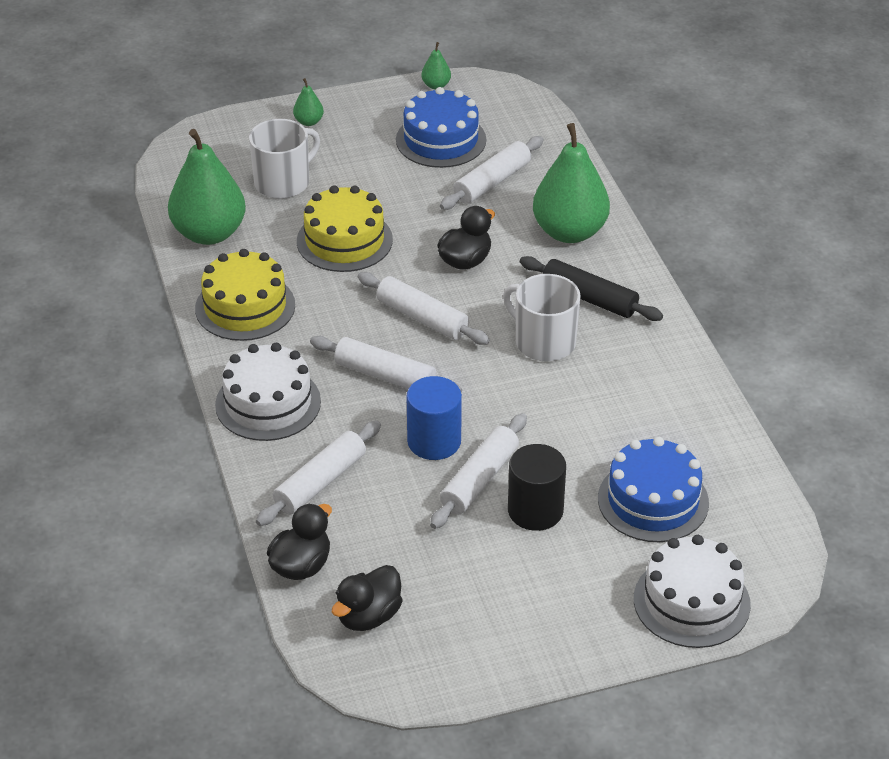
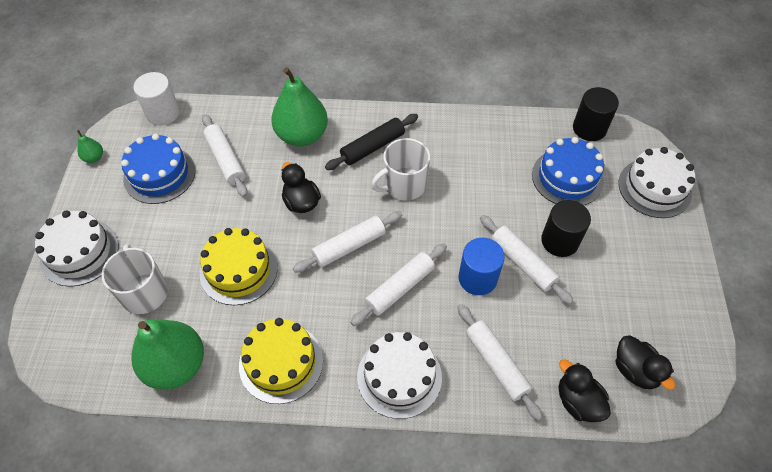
camera: 70 degrees left, 15 degrees up
(309, 122) = (79, 252): green pear -> white cake
(532, 111) = (163, 113): none -> white cylinder
(766, 510) = (589, 128): none -> black cylinder

